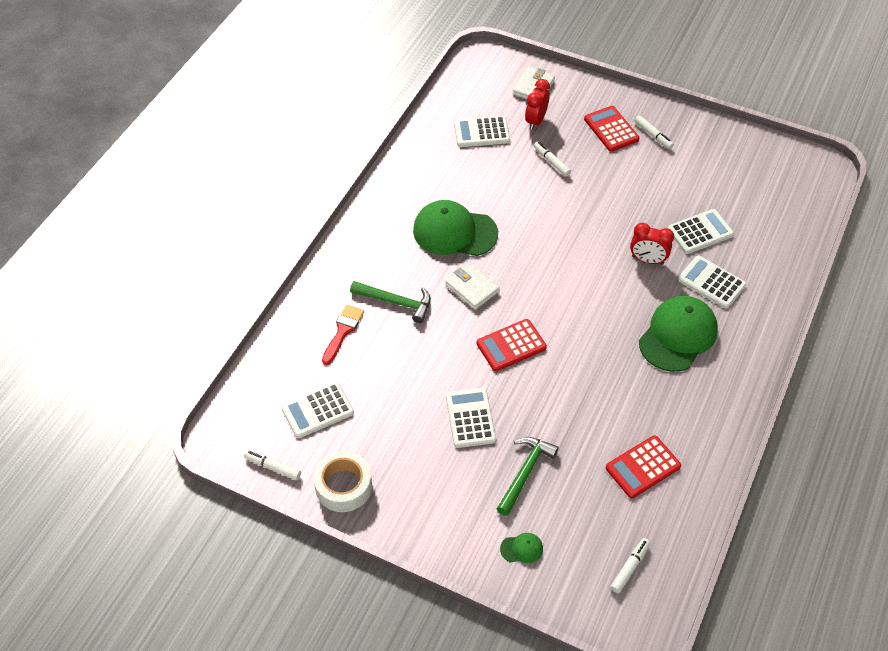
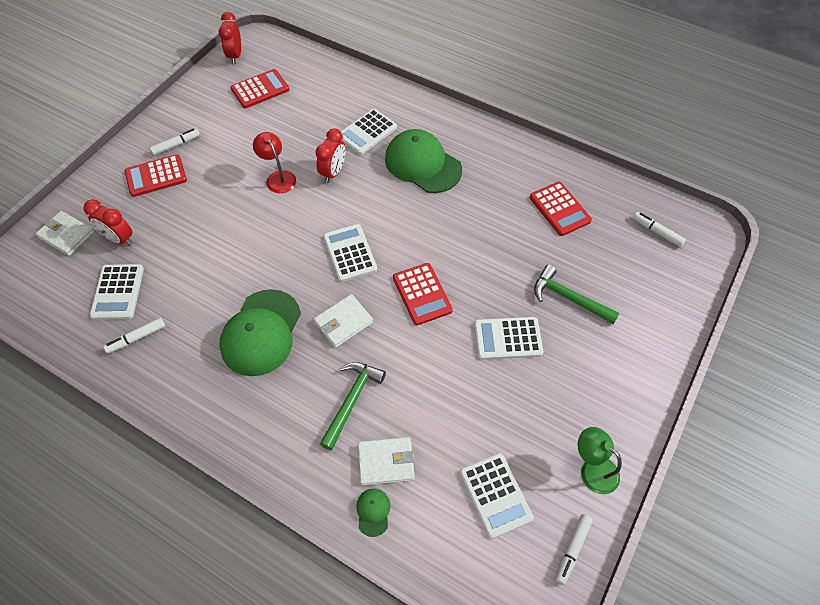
camera: 85 degrees left, 5 degrees up
(343, 331) = (386, 462): red brush -> white wallet
(343, 486) = (593, 469): white tape -> green lamp
(522, 549) = (648, 309): green cap -> green cap (373, 512)
(551, 162) = (185, 232): white marker -> white marker (137, 338)
(630, 217) = (278, 177): none -> red lamp
(700, 232) = (308, 130): white calculator -> white calculator (350, 253)
(748, 185) = (260, 89): none -> red calculator
(792, 156) = (235, 56): none -> red clock

